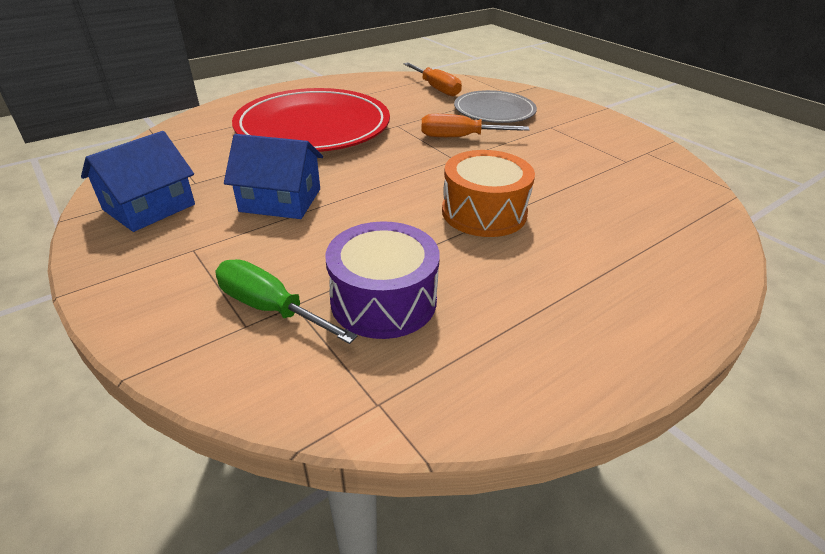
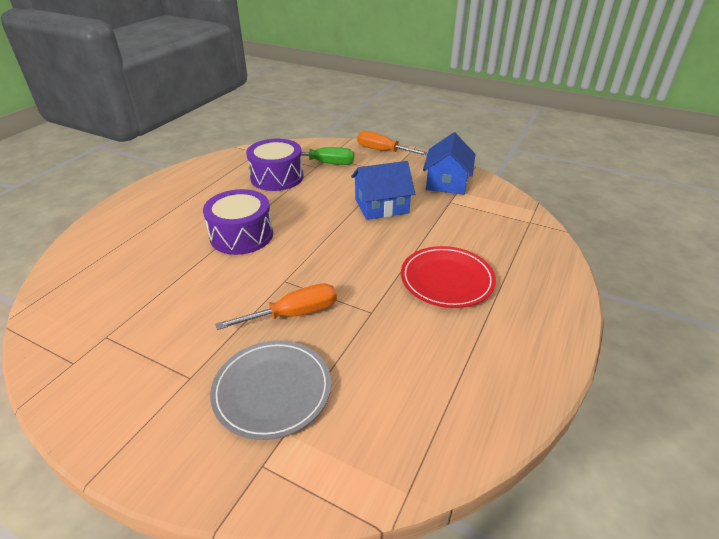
camera: 155 degrees right, 0 degrees up
(313, 126) = (447, 279): red plate -> red plate, size x0.57
(436, 89) = (384, 427): orange screwdriver -> orange screwdriver (383, 151)
(484, 212) = (241, 235): orange drum -> purple drum

